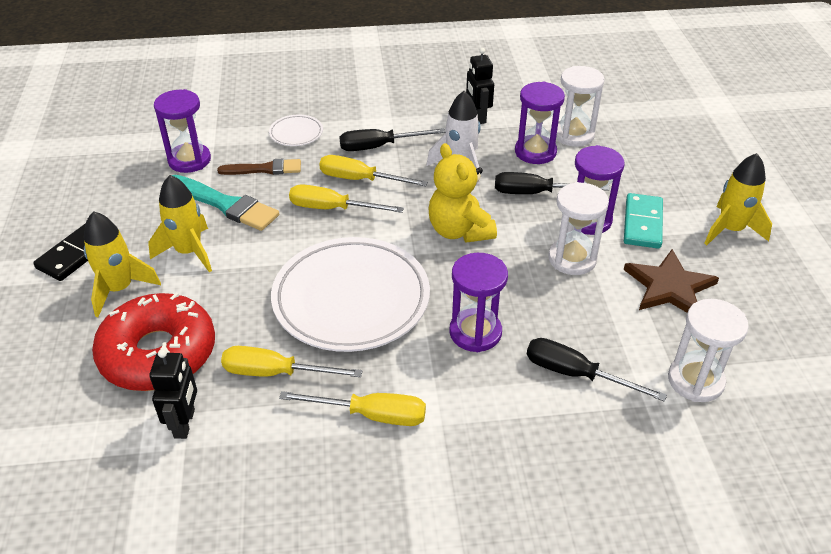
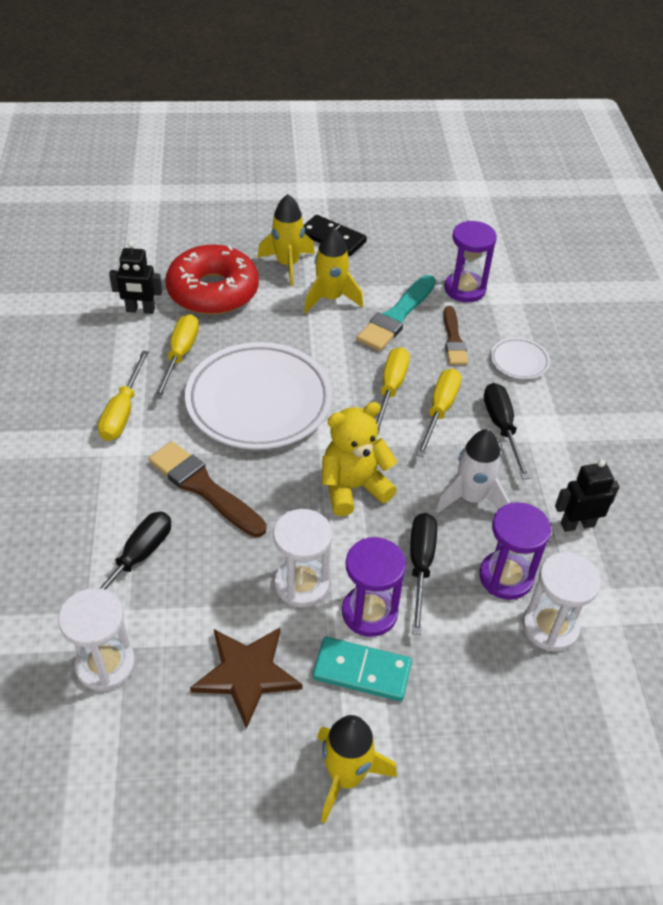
camera: 90 degrees right, 5 degrees up
(475, 332) = (203, 487): purple hourglass -> brown brush

